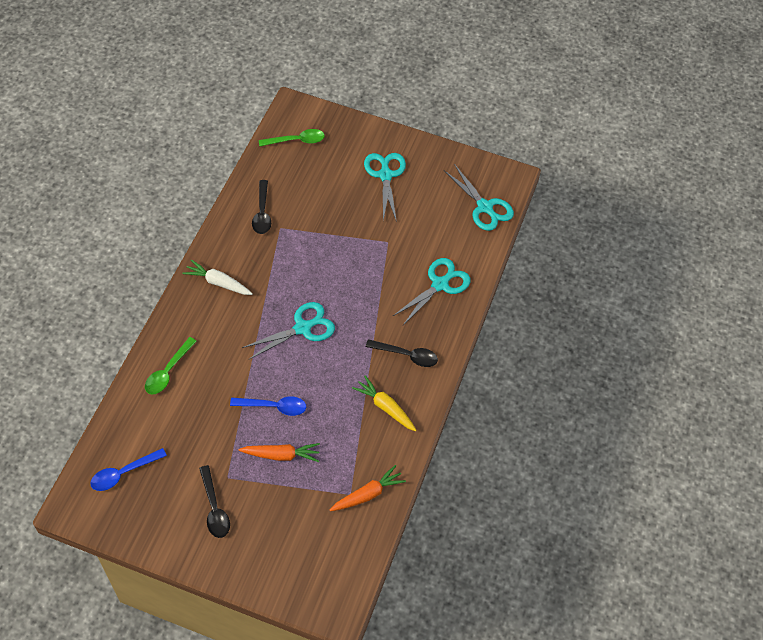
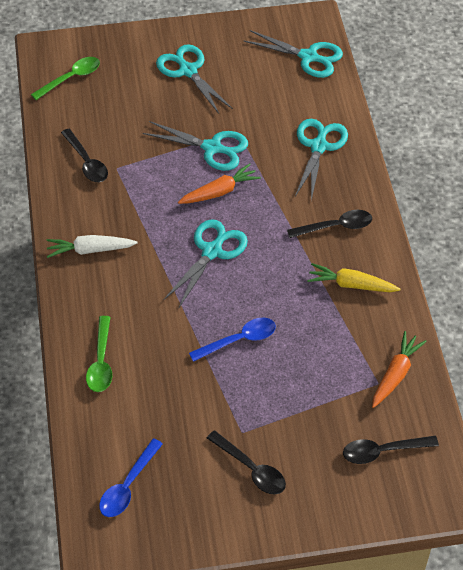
camera: 25 degrees left, 5 degrees down
(281, 455) = (281, 382): orange carrot -> orange carrot (219, 192)
(316, 547) = (383, 451): none -> black spoon
(360, 246) = (212, 148): none -> turquoise scissors

